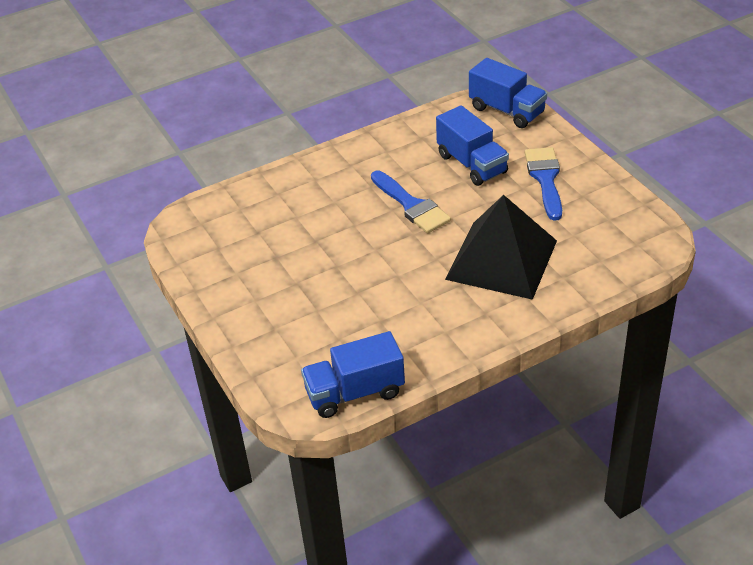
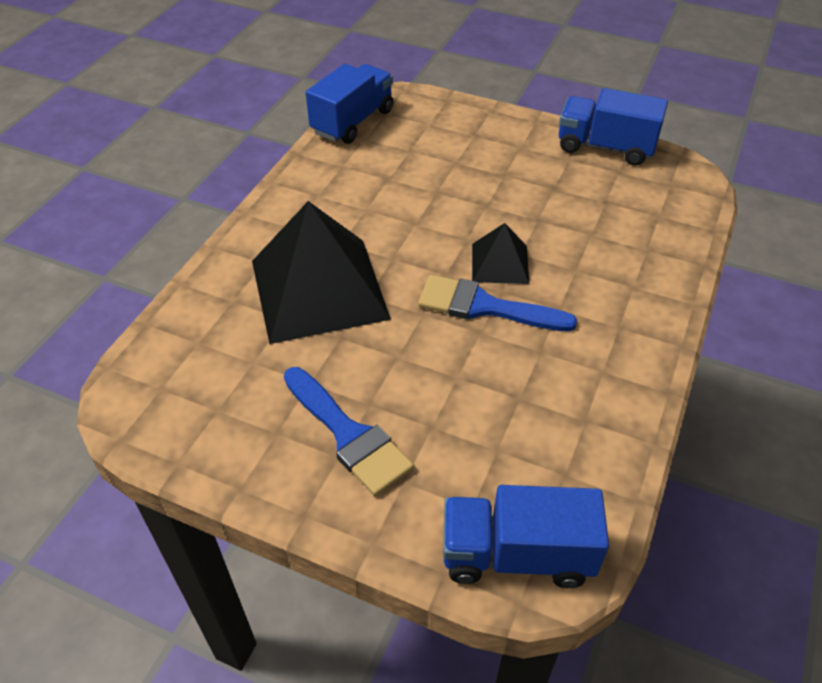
camera: 140 degrees right, 5 degrees up
(374, 225) = (500, 263): none -> black pyramid
(472, 164) = (471, 408): blue truck -> blue truck (605, 147)

